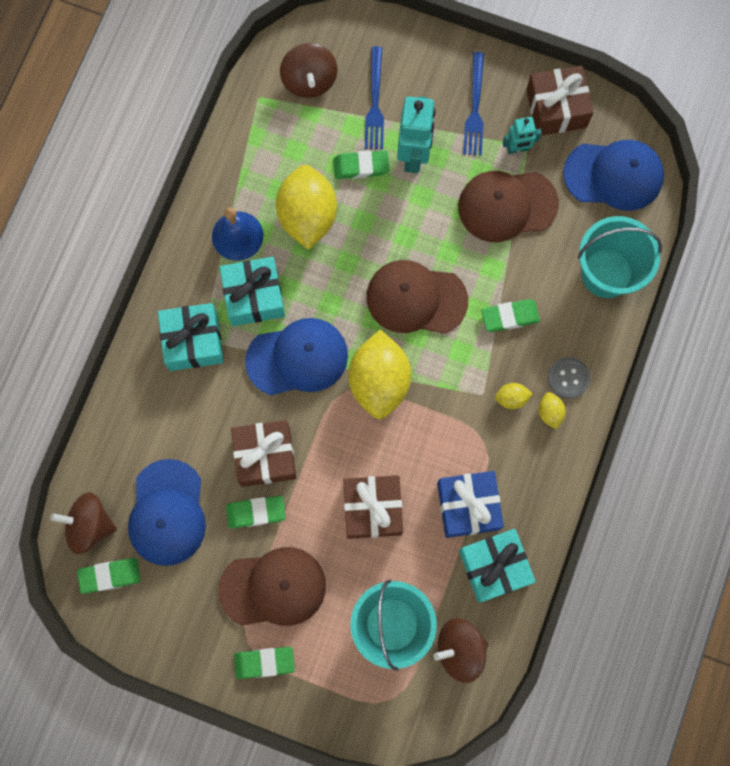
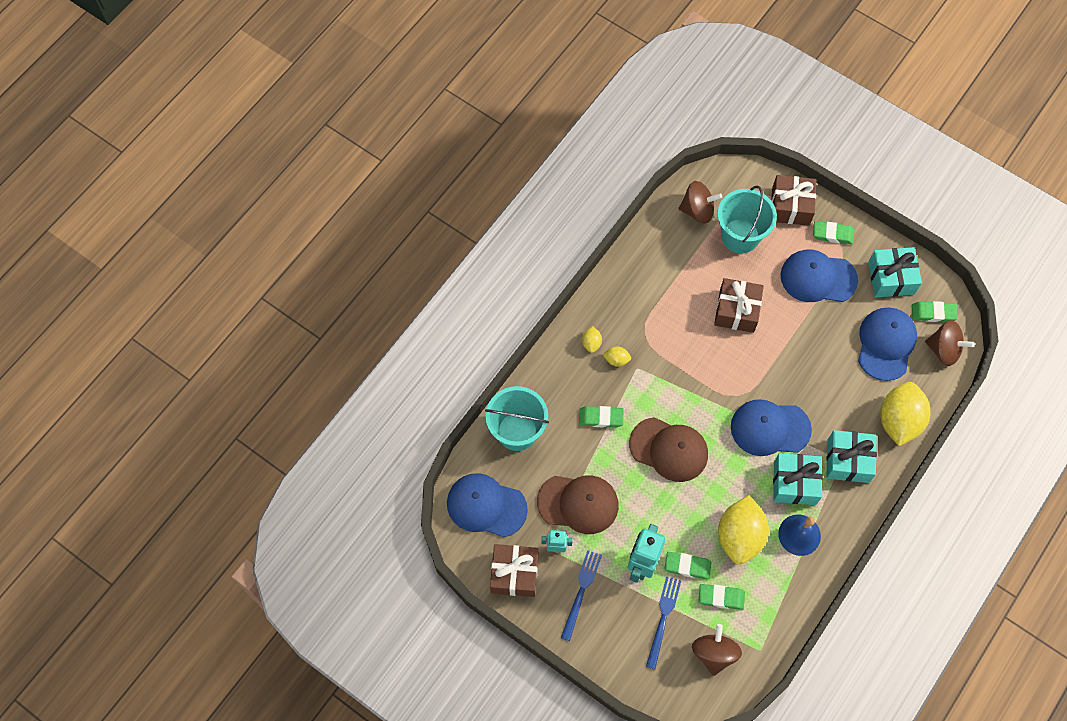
camera: 165 degrees left, 10 degrees down
(256, 512) = (821, 329): green eraser -> green eraser (721, 597)
(265, 456) = (807, 365): brown gift -> brown gift (790, 206)
(273, 587) = (818, 278): brown cap -> blue cap
(379, 381) = (711, 396): yellow lemon -> yellow lemon (899, 421)
(468, 506) = (668, 296): blue gift -> none
(494, 566) = (660, 254): turquoise gift -> turquoise gift (891, 278)
(568, 378) = (570, 363): grey button -> none

